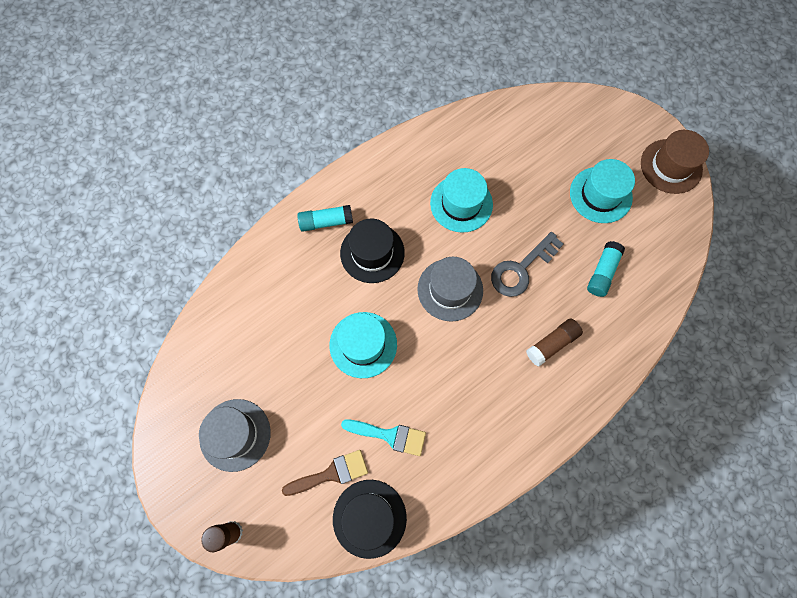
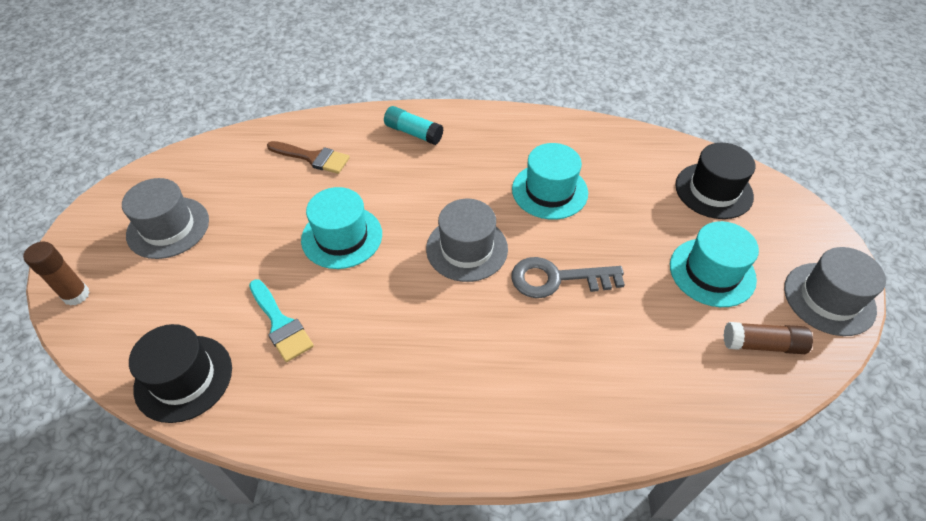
camera: 40 degrees right, 20 degrees down
(331, 473) = (199, 314): brown brush -> brown brush (313, 158)
(372, 253) = (427, 177): black hat -> black hat (713, 190)
(552, 344) = (523, 366): brown glue stick -> brown glue stick (762, 344)
(602, 272) = (647, 341): turquoise glue stick -> none
(671, 166) = (829, 298): brown hat -> grey hat

